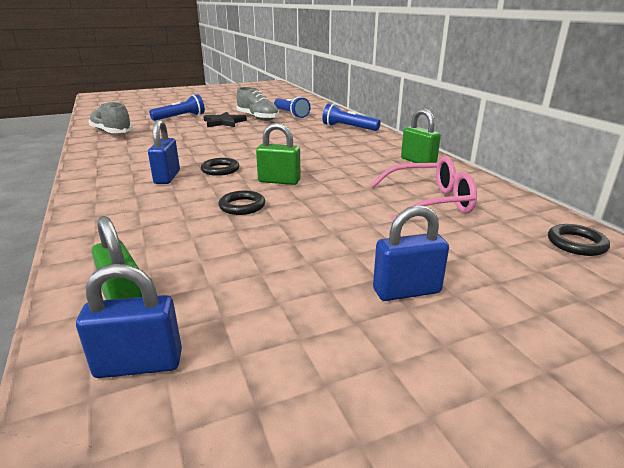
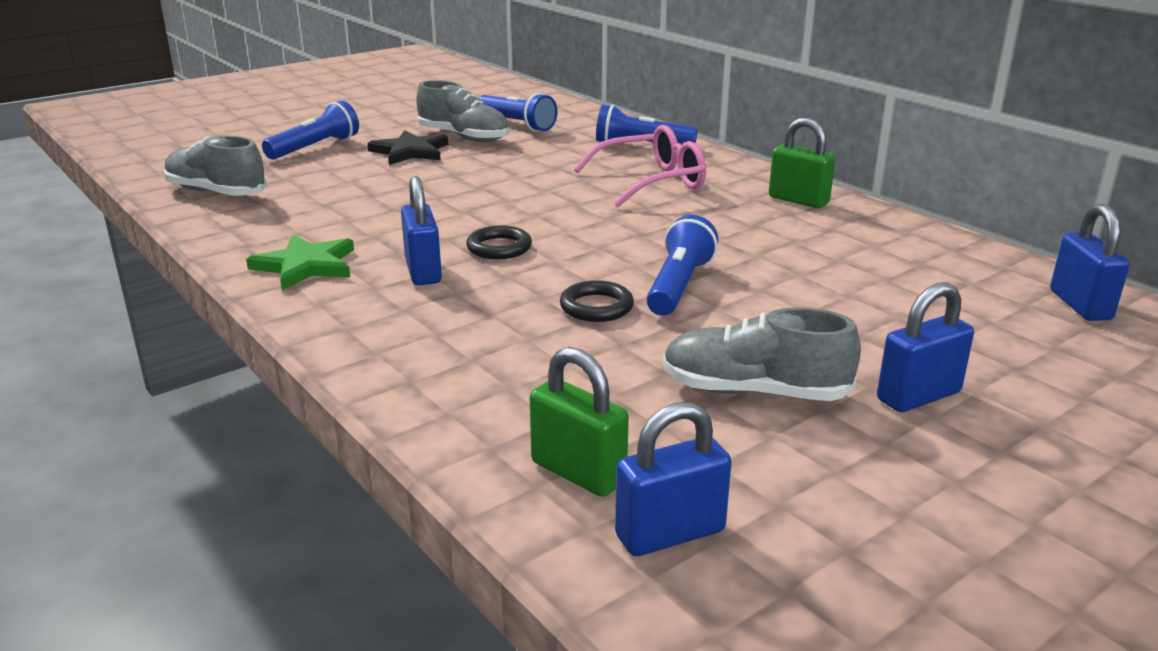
camera: 15 degrees left, 0 degrees up
(112, 168) = (305, 266): none -> green star
(279, 181) = (614, 258): green padlock -> none
(292, 270) = (754, 391): none -> grey shoe
(302, 200) = (678, 286): none -> blue flashlight
(429, 202) = (860, 267): pink glasses -> pink glasses (651, 182)
(576, 244) = (1080, 305): black ring -> blue padlock

